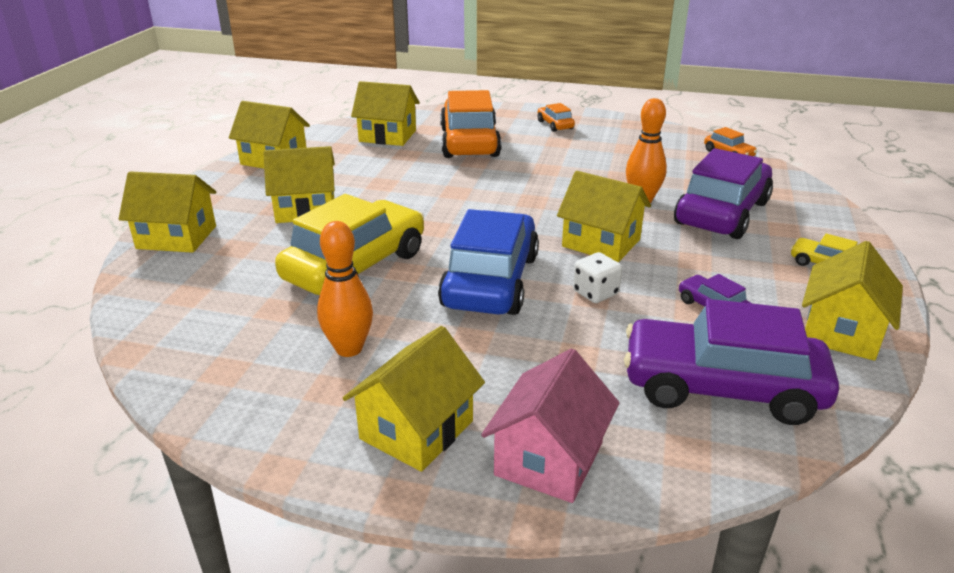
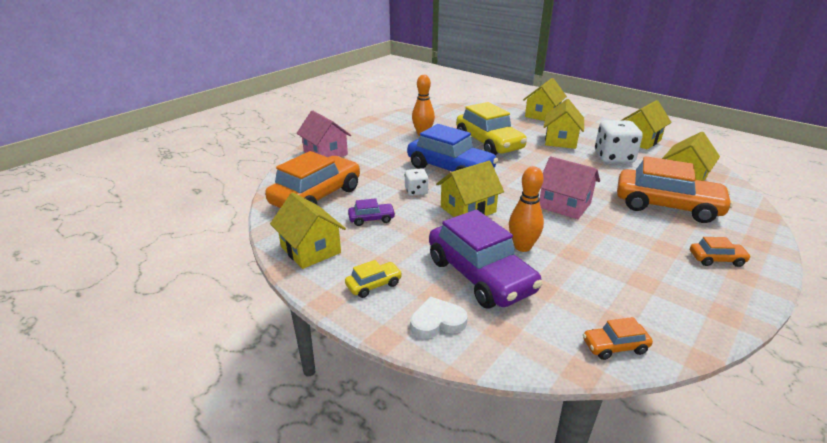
camera: 115 degrees right, 0 degrees up
(350, 171) = (613, 157): none -> white dice
(416, 430) = (364, 137): yellow house -> none
(522, 188) = (564, 205): none -> pink house
(721, 388) = (316, 196): purple car -> orange car
(815, 220) = (437, 322): none -> white heart

